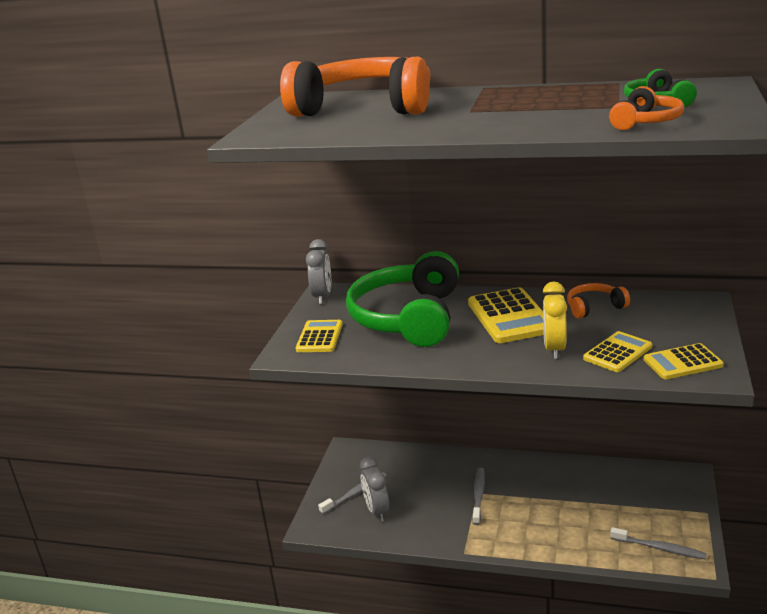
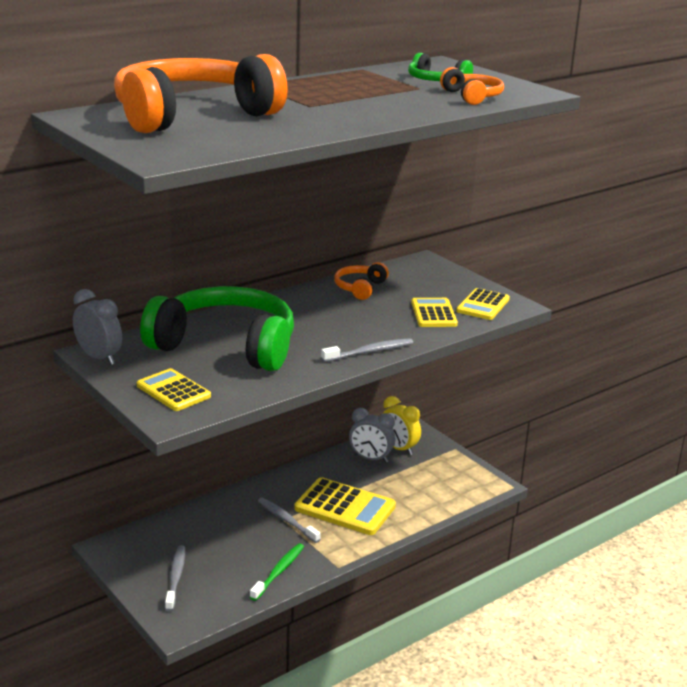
camera: 55 degrees left, 0 degrees up
(377, 511) = (218, 579): grey clock -> grey clock (370, 458)
(408, 318) = (226, 346): green headphones -> green headphones turned 150 degrees clockwise
(420, 530) = (279, 572): none -> green toothbrush
(510, 317) = (310, 316): yellow calculator -> yellow calculator (345, 507)
(554, 349) = (388, 327): yellow clock -> yellow clock (398, 448)
(659, 548) = (459, 487): grey toothbrush -> grey toothbrush (370, 352)

